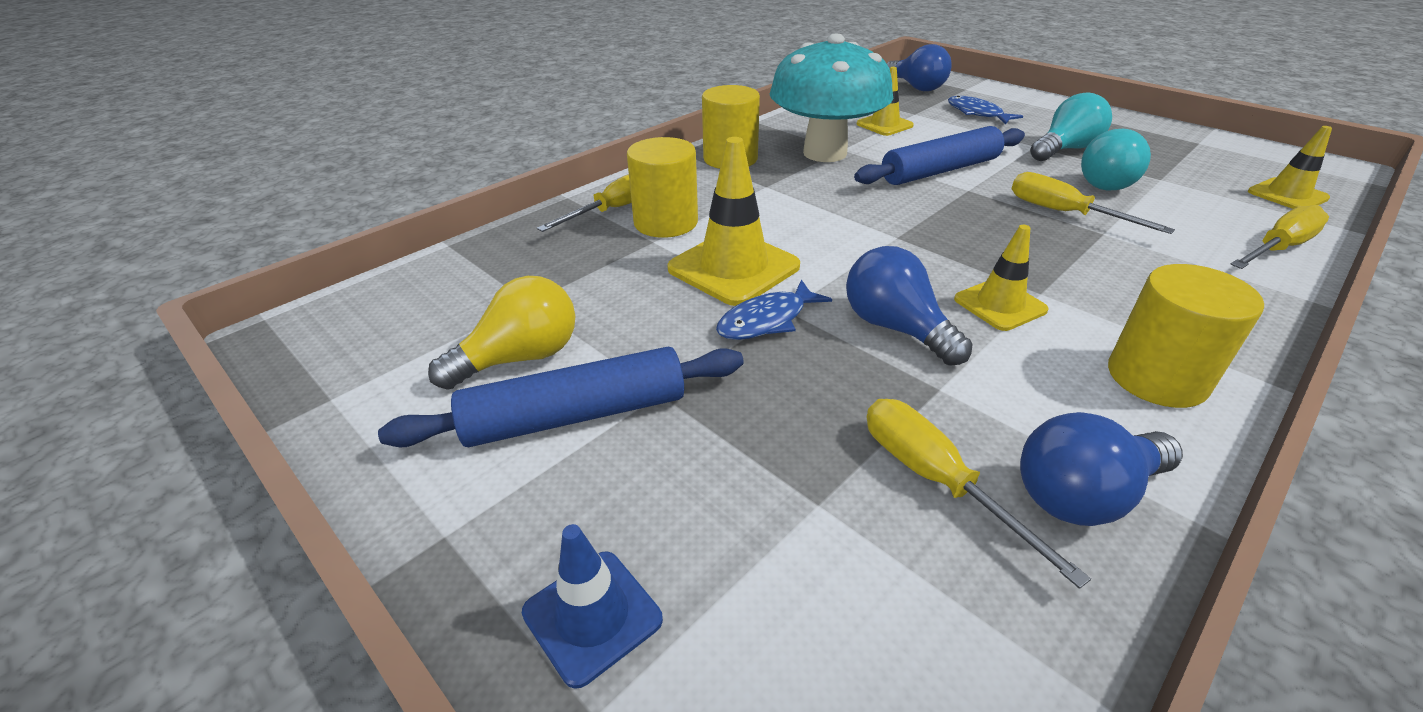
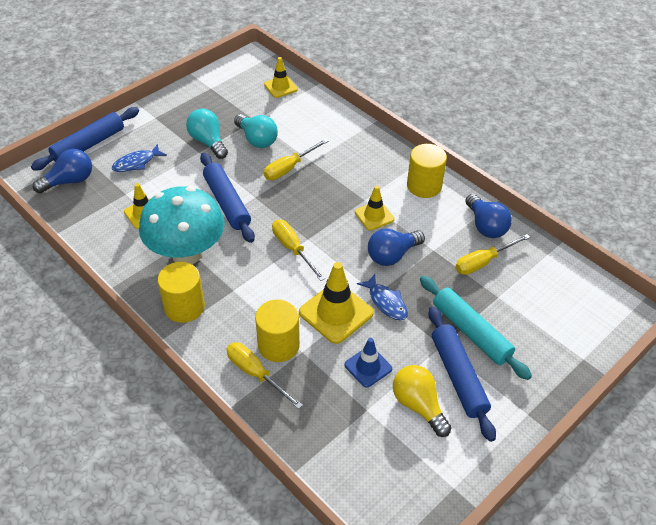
camera: 90 degrees left, 10 degrees up
(592, 616) = (552, 362): blue traffic cone -> blue traffic cone (368, 367)
(696, 442) = (471, 332): none -> turquoise rolling pin
(987, 89) = (89, 145): none -> blue rolling pin
(1278, 248) = (331, 113): yellow screwdriver -> yellow screwdriver (292, 249)

